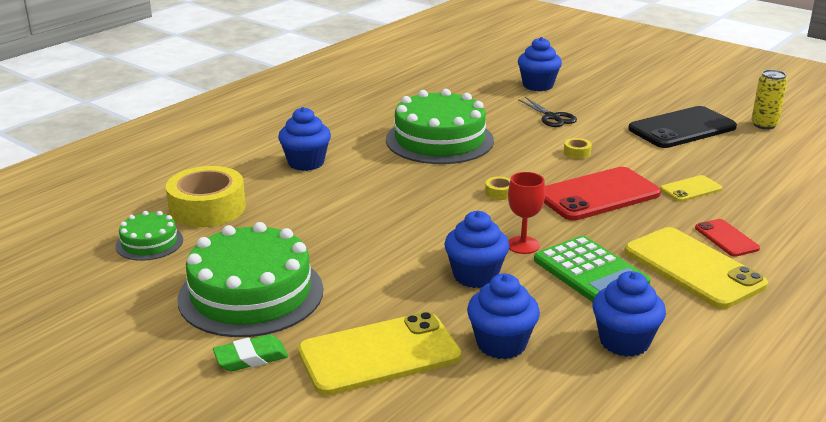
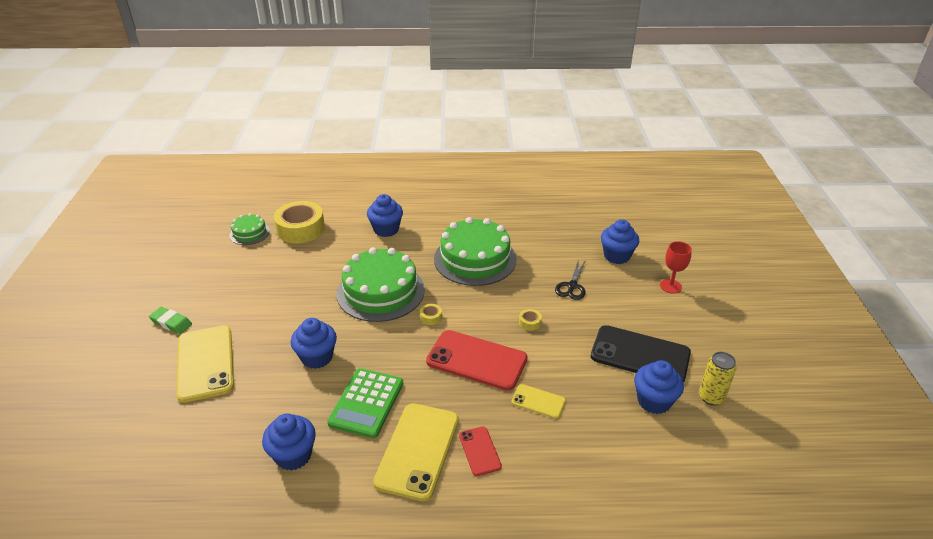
camera: 50 degrees right, 10 degrees up
(251, 294) = (229, 290): green cake -> green cake (380, 291)
(379, 354) = (205, 363): yellow phone -> yellow phone turned 45 degrees clockwise
(501, 344) = (250, 403): blue cupcake -> blue cupcake (654, 401)
(523, 245) = (372, 359): red goblet -> red goblet (670, 286)
(726, 238) = (480, 451): red phone -> red phone turned 45 degrees counterclockwise

